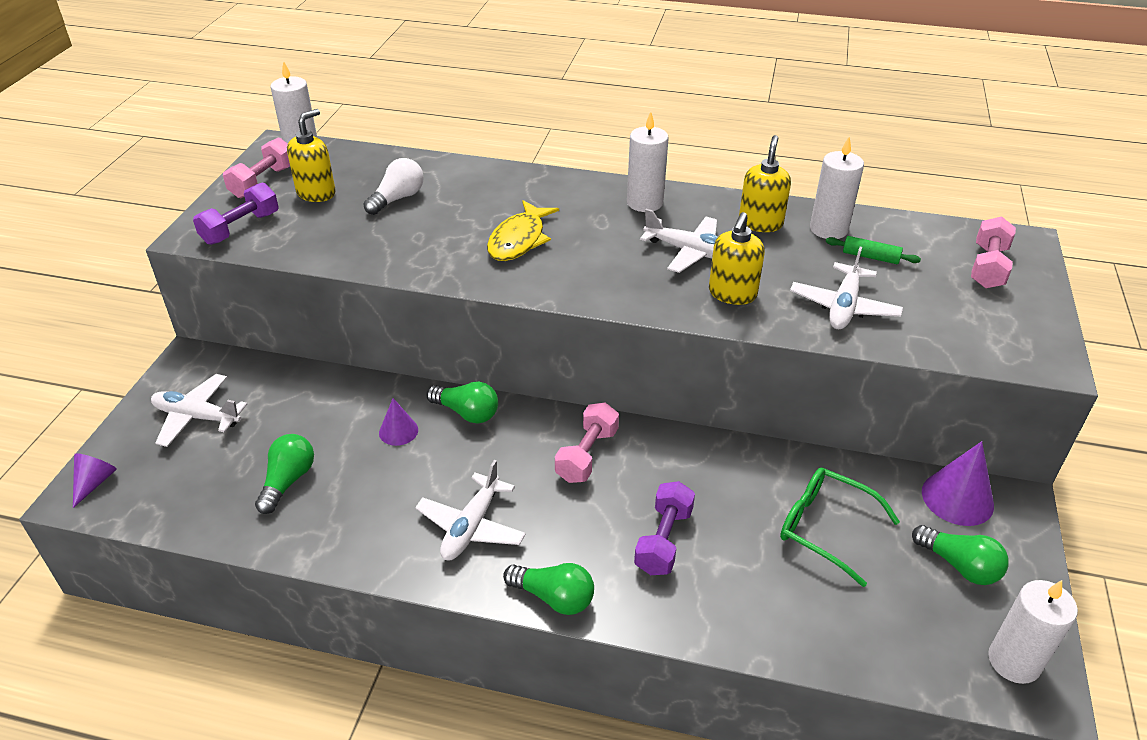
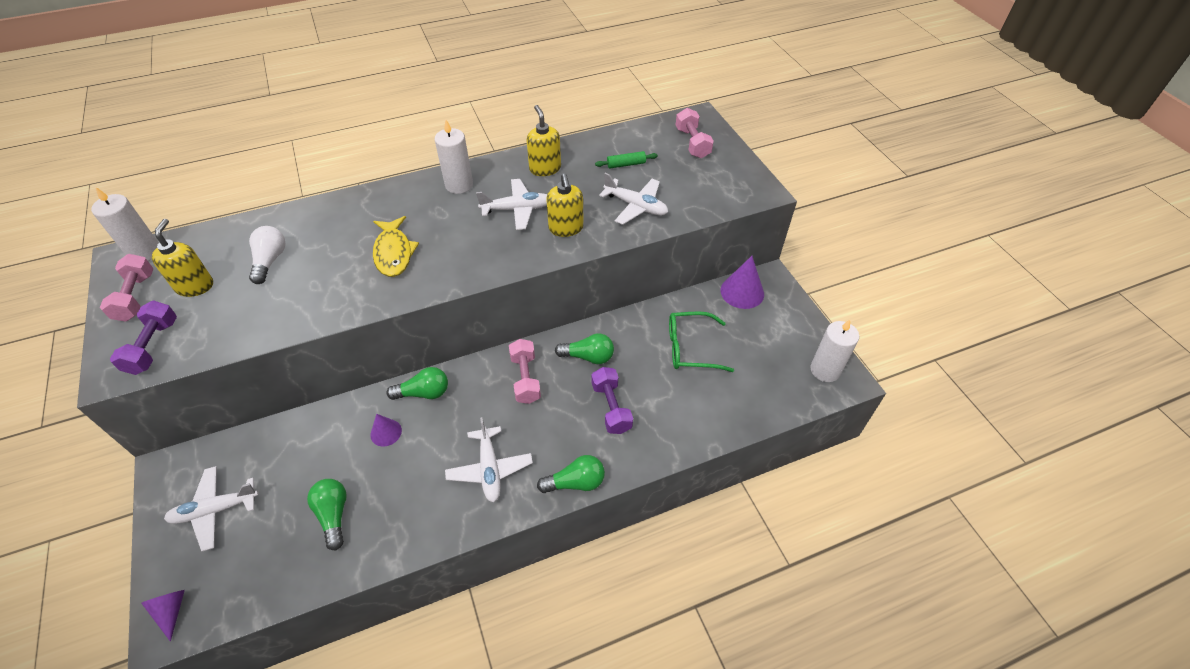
camera: 35 degrees left, 10 degrees up
(828, 229) = (588, 155): white candle -> none
(844, 306) = (635, 206): white plane -> white plane turned 45 degrees counterclockwise
(959, 565) = (768, 331): green light bulb -> green light bulb (588, 357)

